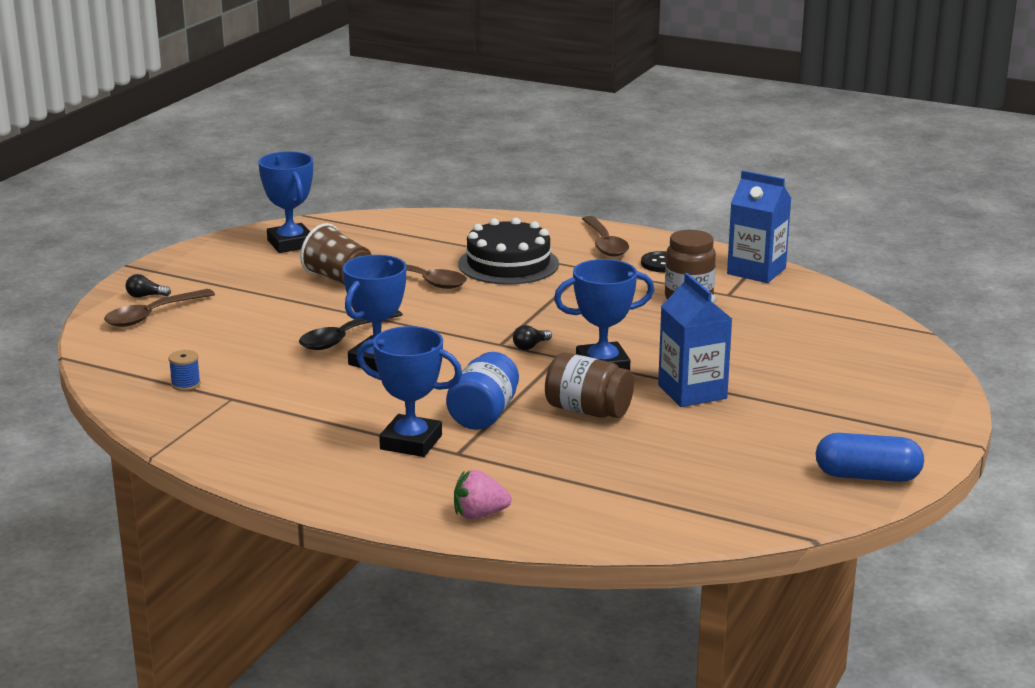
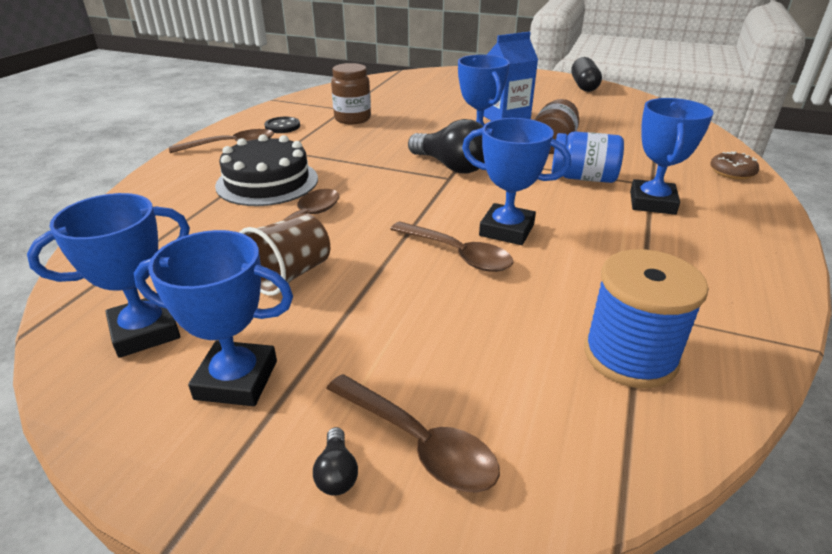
camera: 95 degrees left, 10 degrees up
(186, 384) = (630, 356): blue spool -> blue spool, size x2.34
(230, 270) = (236, 380): none -> blue trophy
(344, 338) = (458, 254): black spoon -> brown spoon
(479, 515) = (732, 172): pink strawberry -> brown donut
(530, 346) = (451, 166): black light bulb -> black light bulb, size x2.41
(756, 271) = (303, 101): blue carton -> none
(867, 476) = (584, 86): blue capsule -> black capsule

